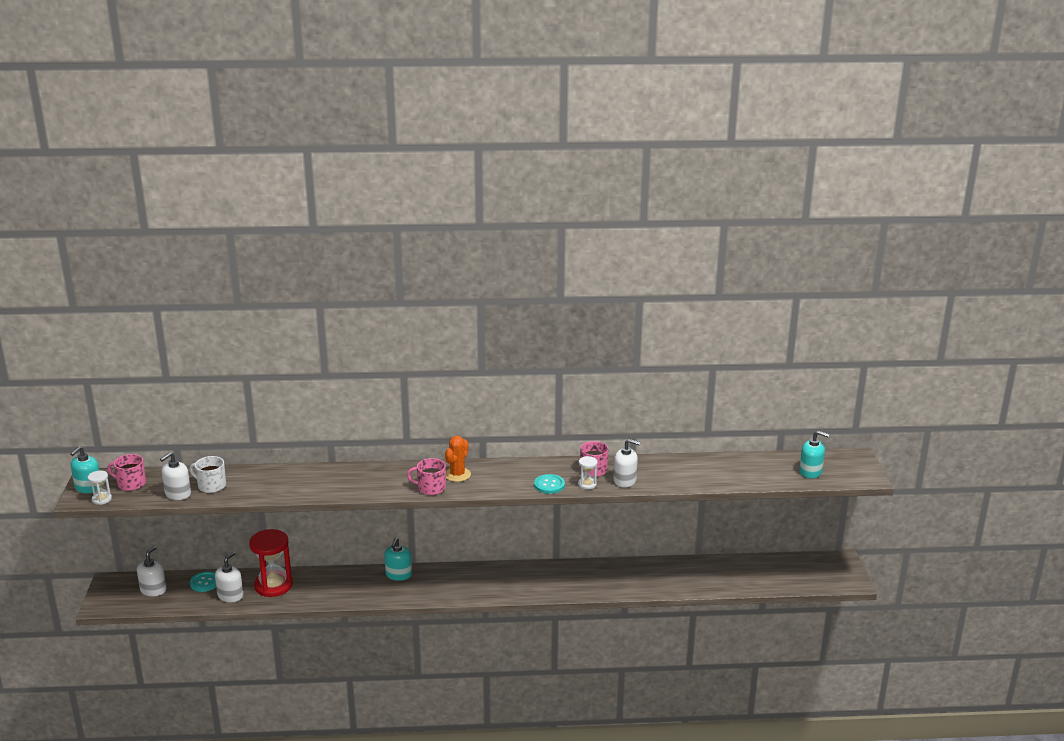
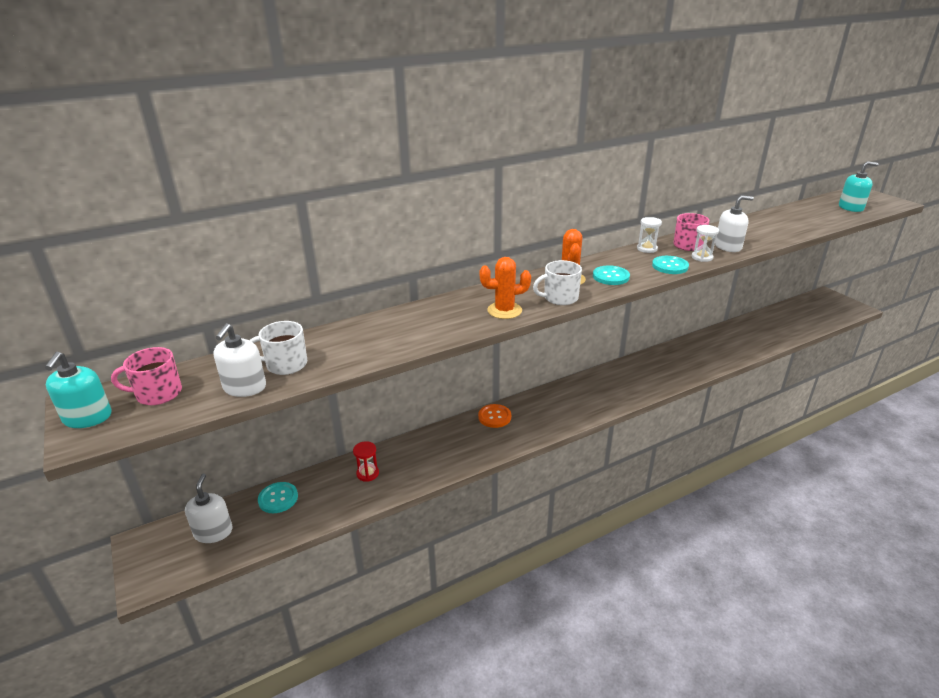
camera: 25 degrees left, 5 degrees up
(102, 499) = (123, 428): white hourglass -> white hourglass (647, 249)
(230, 596) = (324, 504): white soap dispenser -> none
(273, 585) = (367, 473): red hourglass -> red hourglass, size x0.47
(381, 487) = (504, 310): none -> orange cactus
(398, 575) = (494, 417): turquoise soap dispenser -> orange button
(430, 488) = (559, 298): pink mug -> white mug
(491, 481) = (611, 276): none -> turquoise button

